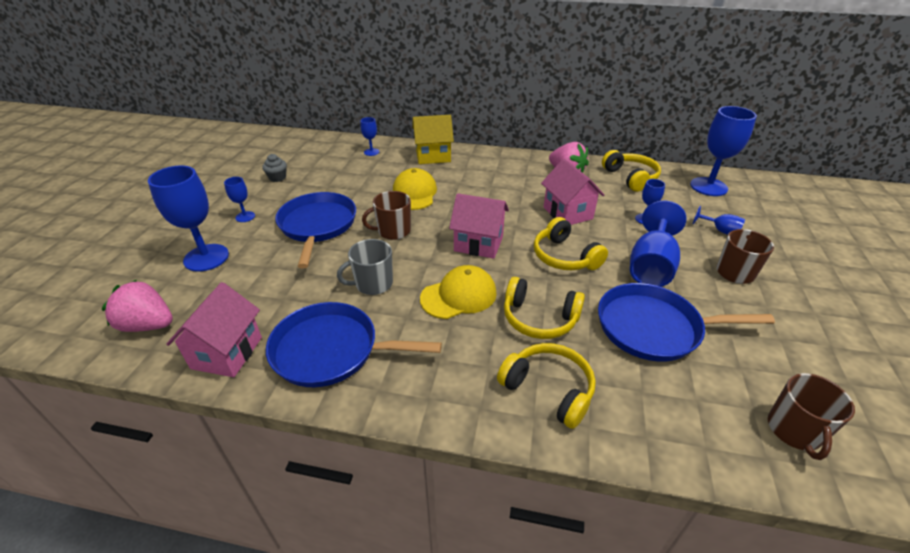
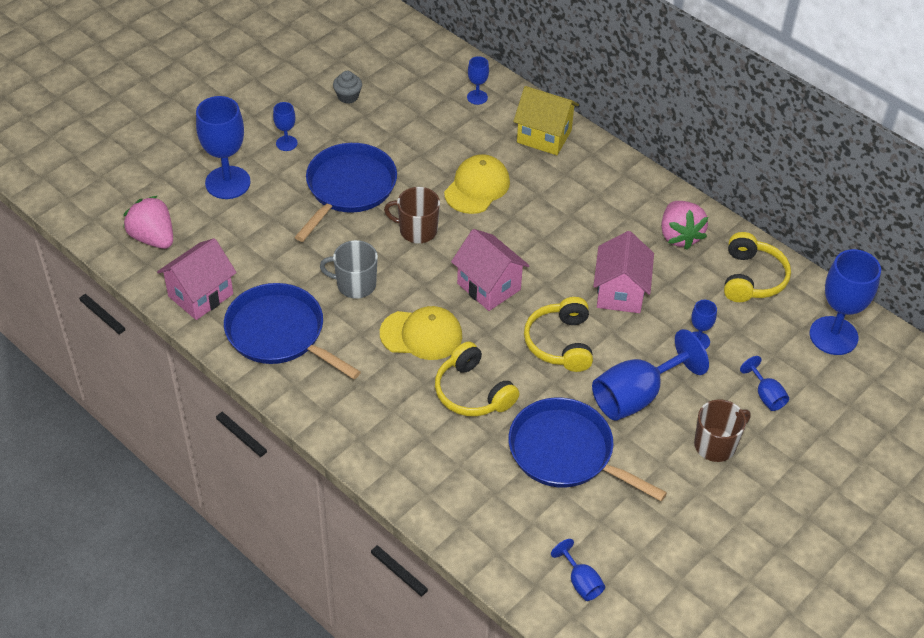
camera: 30 degrees right, 10 degrees up
(548, 389) = (422, 453): yellow headphones -> none
(794, 431) = (581, 582): brown mug -> blue goblet

